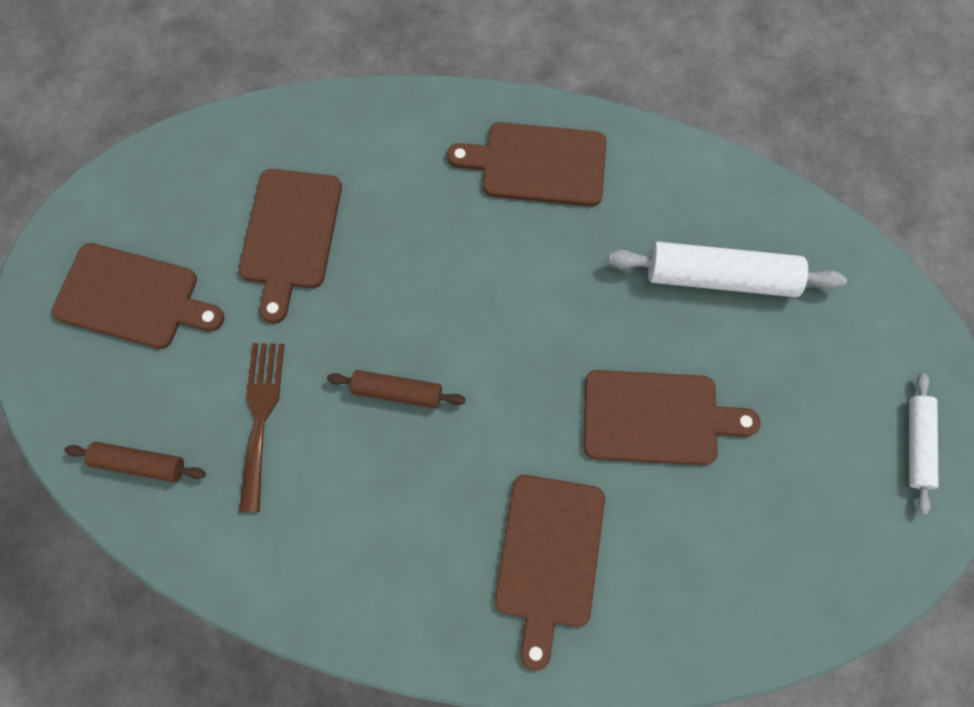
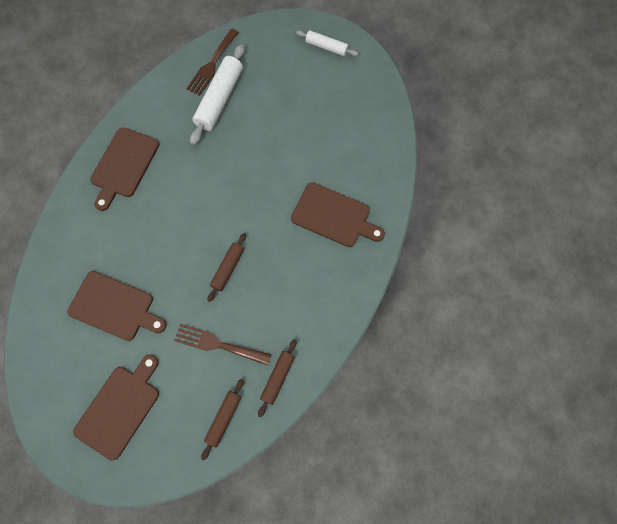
camera: 75 degrees left, 0 degrees up
(222, 535) = (278, 377): none -> brown rolling pin
(657, 418) = (281, 149): brown cutting board -> none
(787, 241) = (212, 65): none -> brown fork

